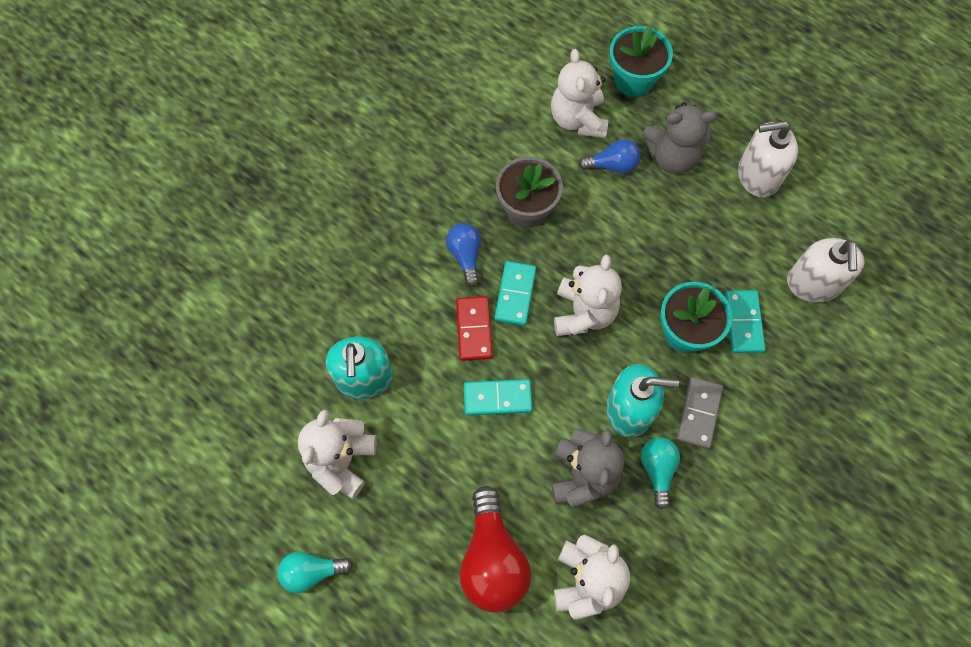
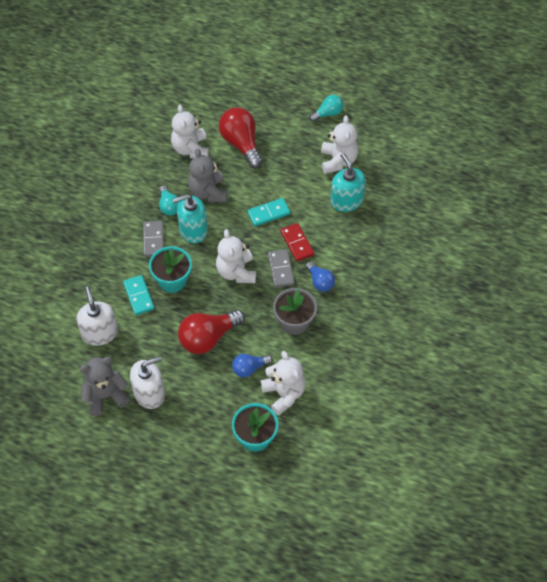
camera: 160 degrees right, 10 degrees down
(515, 294) = (281, 269): turquoise domino -> grey domino
(656, 225) = (208, 338): none -> red light bulb
(672, 157) = (211, 387): grey teddy bear -> grey teddy bear (105, 396)

